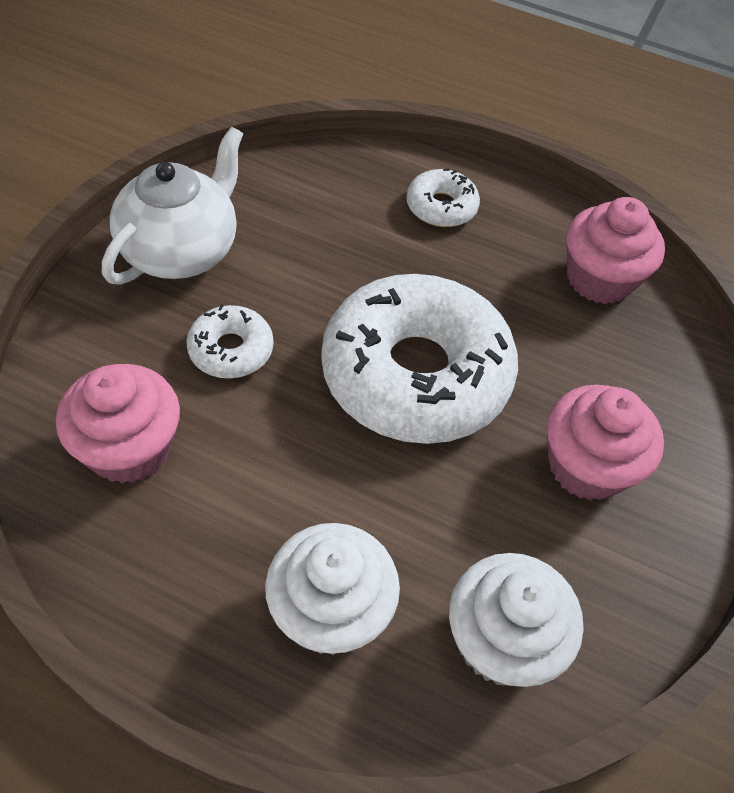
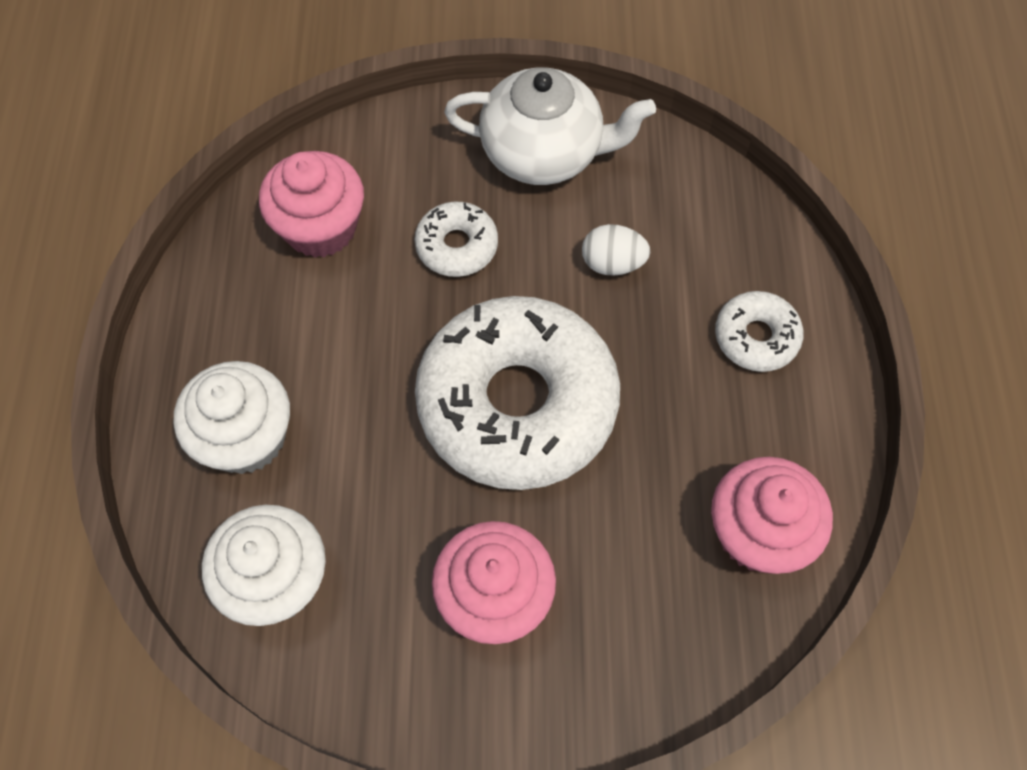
camera: 70 degrees right, 10 degrees up
(322, 256) = (612, 263): none -> white egg

